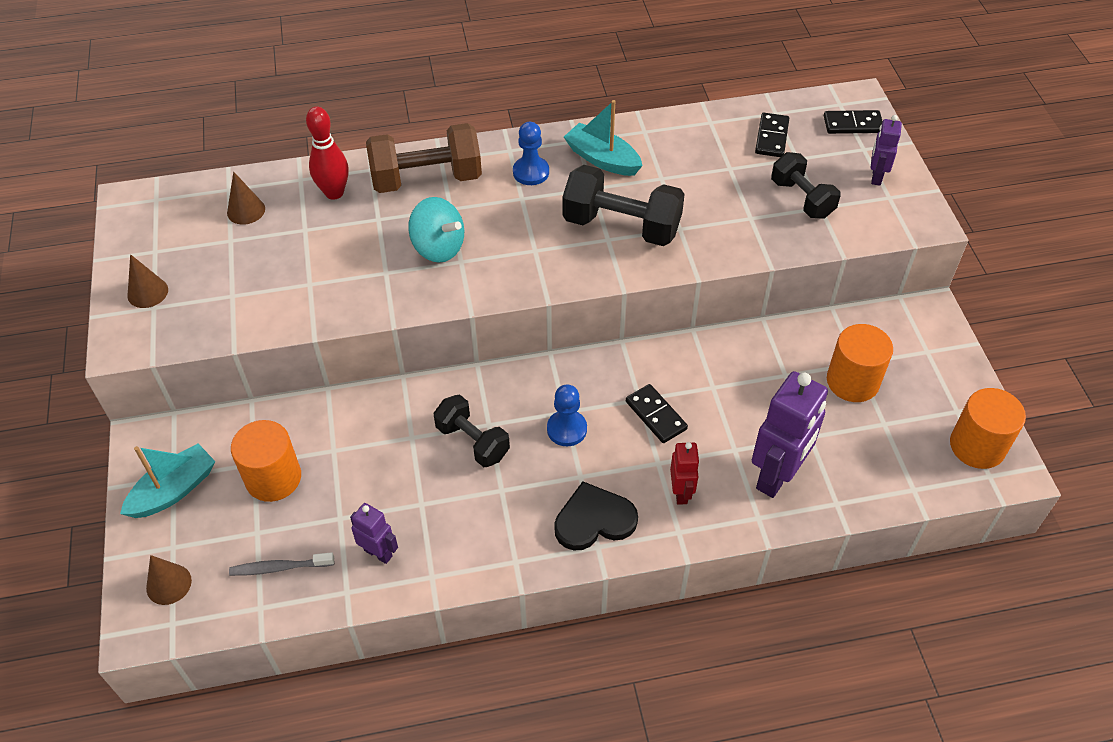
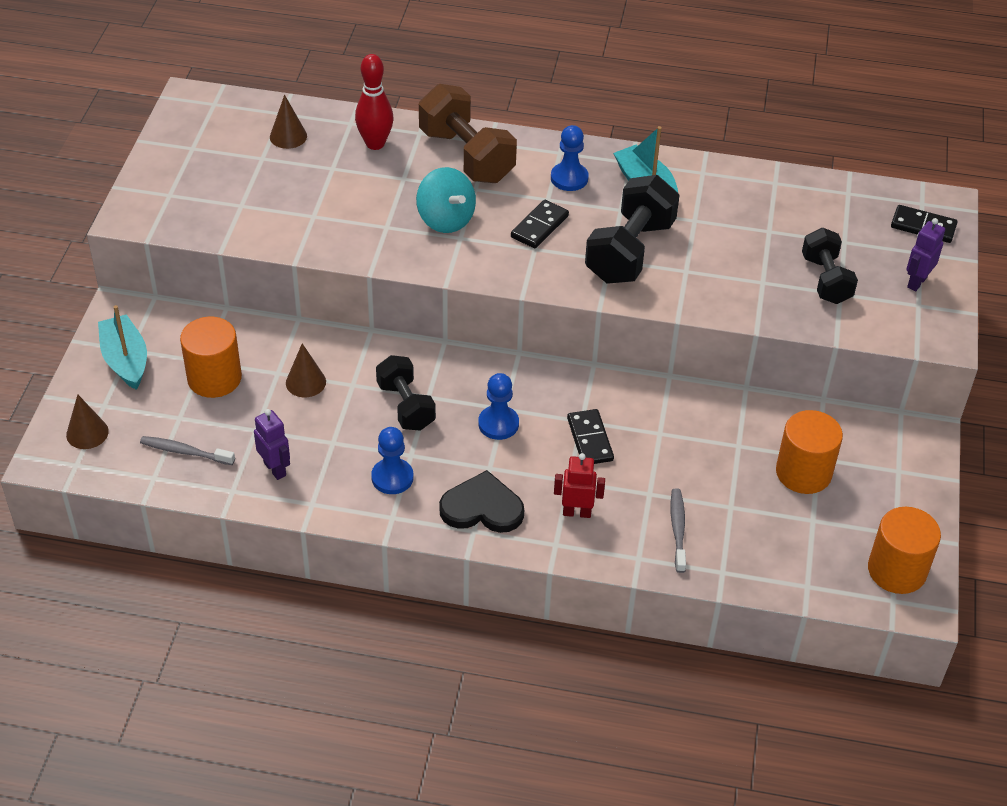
camera: 20 degrees right, 5 degrees down
(147, 292) = (170, 181): brown cone -> brown cone (305, 382)
(174, 490) = (125, 360): turquoise boat -> turquoise boat turned 90 degrees counterclockwise
(426, 179) = (467, 156): brown dumbbell -> brown dumbbell turned 45 degrees clockwise
(495, 520) = (392, 477): none -> blue pawn
(621, 226) = (630, 251): black dumbbell -> black dumbbell turned 75 degrees clockwise
(681, 492) = (577, 512): red robot -> red robot turned 105 degrees counterclockwise
(772, 137) = (830, 214): black domino -> black domino (539, 226)
(777, 476) = (678, 529): purple robot -> grey toothbrush

